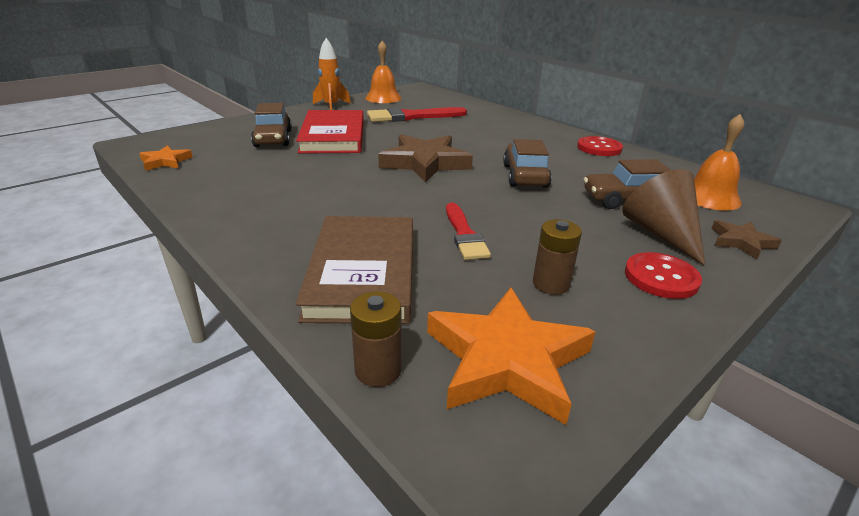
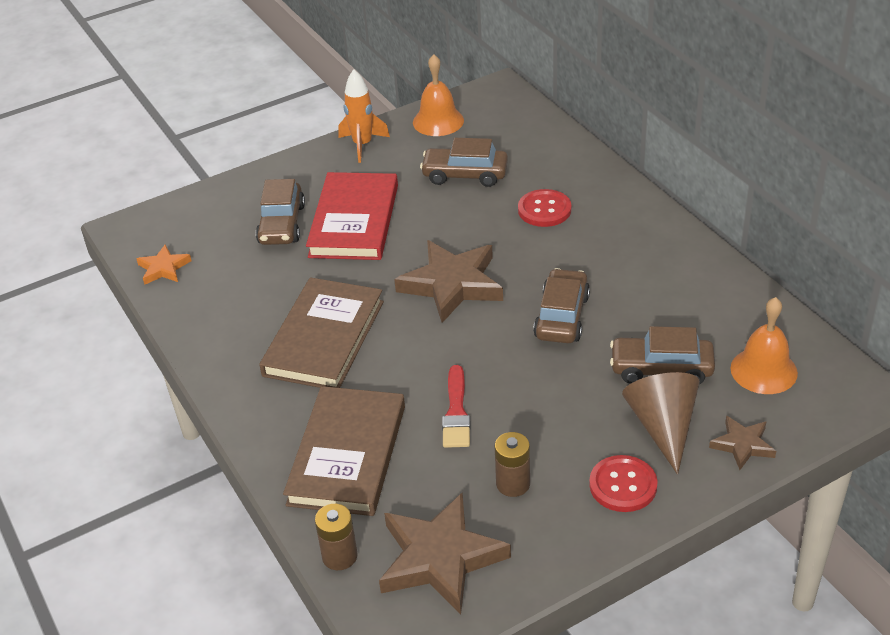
camera: 15 degrees right, 10 degrees up
(320, 194) = (324, 338): none -> brown book
(412, 117) = (465, 175): red brush -> brown car
(507, 360) = (440, 558): orange star -> brown star
(599, 148) = (687, 261): red button -> red button (544, 210)

